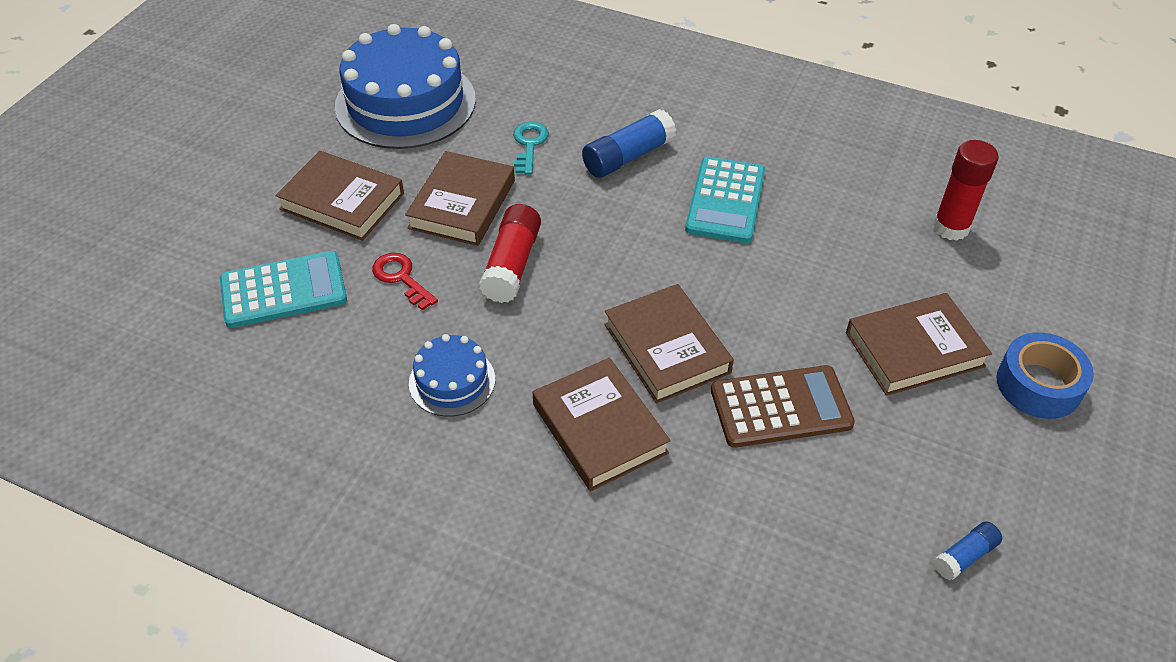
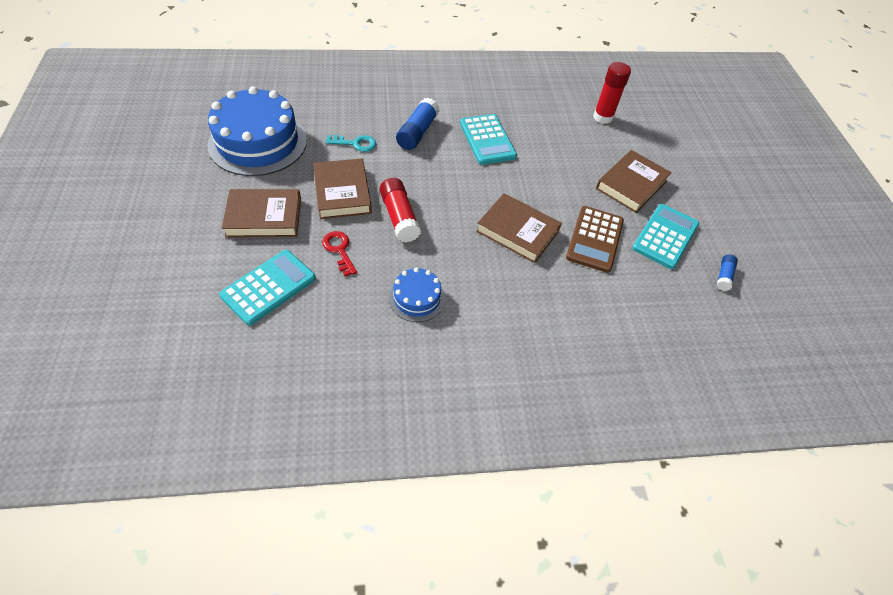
camera: 35 degrees left, 5 degrees up
(401, 278) = (339, 250): red key -> red key turned 45 degrees clockwise
(529, 145) = (355, 143): turquoise key -> turquoise key turned 120 degrees clockwise
(600, 428) = (516, 289): brown book -> none
(781, 407) = (594, 239): brown calculator -> brown calculator turned 150 degrees clockwise
(908, 451) = (665, 236): none -> turquoise calculator
(1038, 385) = (694, 181): blue tape -> none

